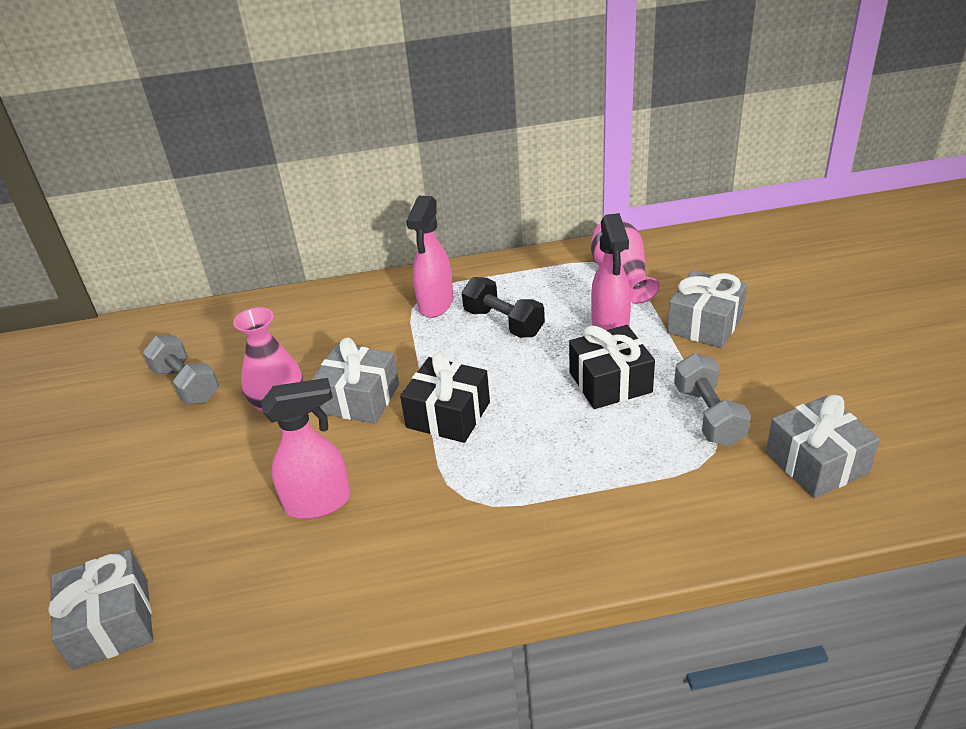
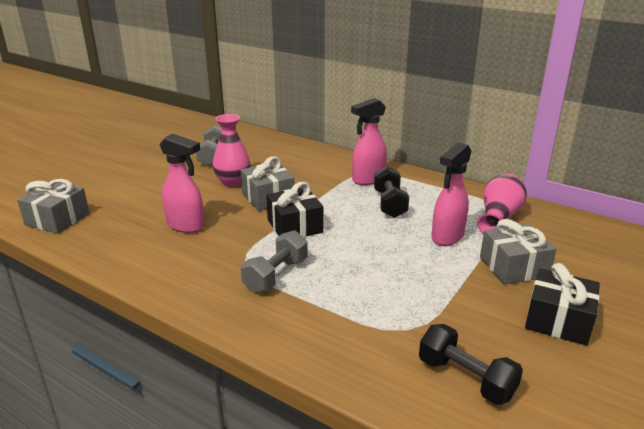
camera: 40 degrees right, 10 degrees down
(610, 382) = (402, 260): black gift -> black gift (558, 320)
(708, 415) = (434, 310): grey dumbbell -> grey dumbbell (276, 275)
(816, 462) = (466, 378): grey gift -> black dumbbell

